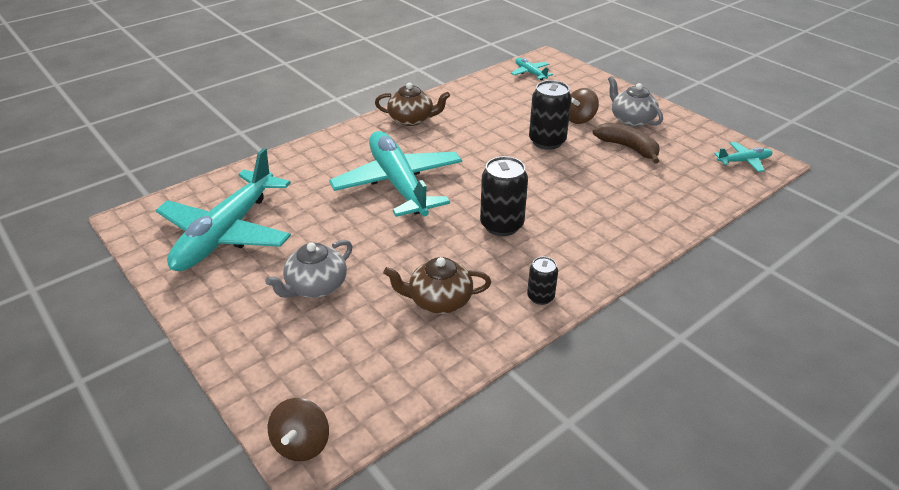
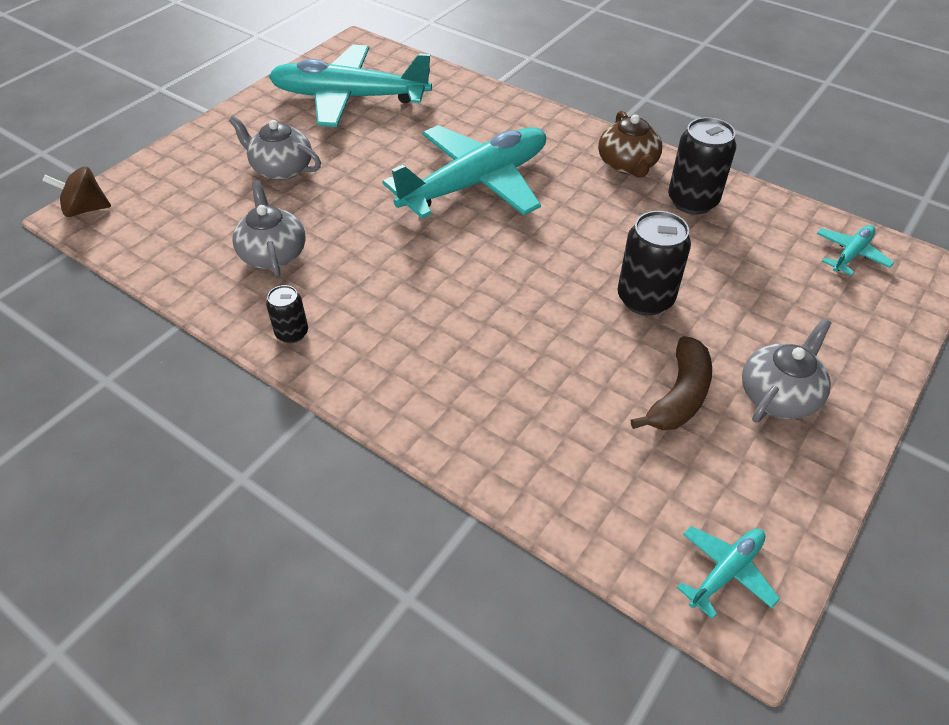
camera: 75 degrees right, 10 degrees up
(439, 300) = (273, 254): brown teapot -> grey teapot
(501, 225) = (422, 281): black can -> black can (692, 201)
(579, 119) = (736, 329): brown spinning top -> none
(743, 161) = (725, 572): turquoise plane -> turquoise plane turned 105 degrees counterclockwise

